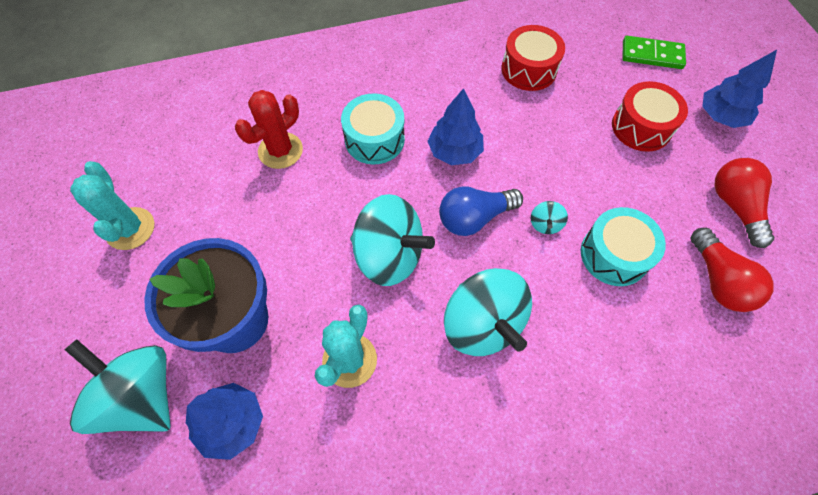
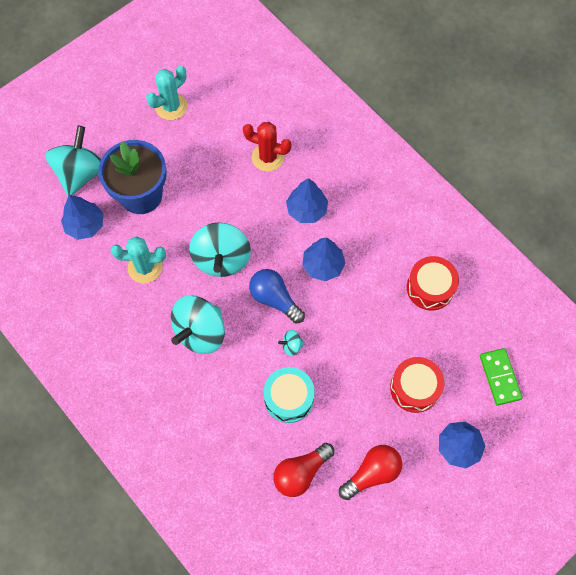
camera: 65 degrees right, 5 degrees up
(374, 139) = (307, 210): turquoise drum -> blue tree

